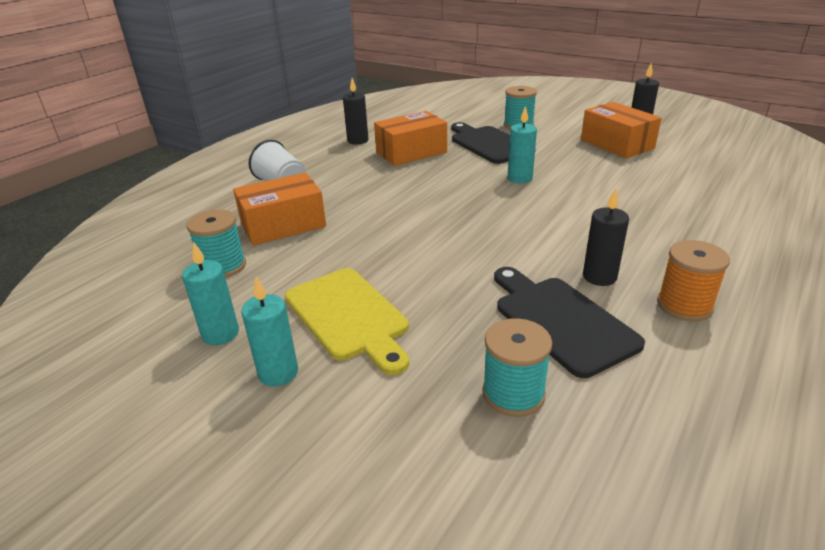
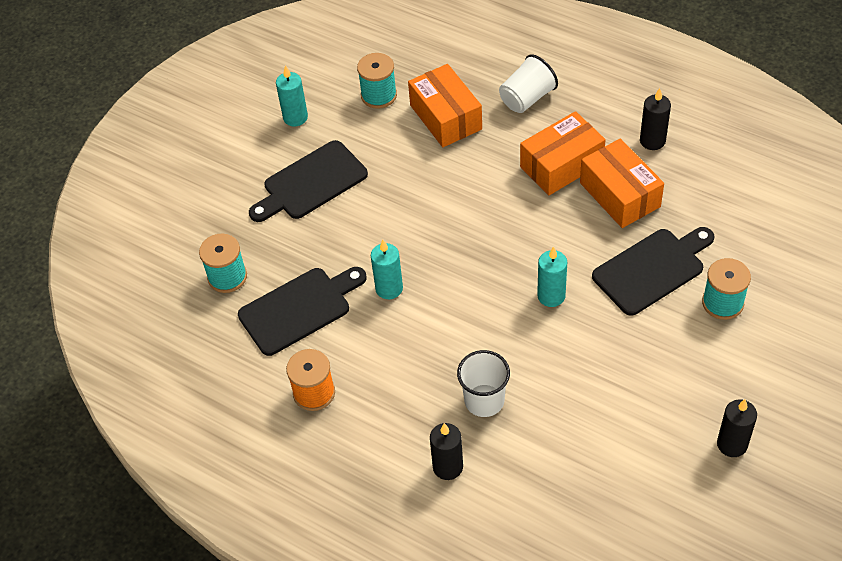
camera: 90 degrees right, 20 degrees up
(278, 373) = (255, 156): turquoise candle -> turquoise candle (389, 288)
(349, 316) = (311, 183): yellow cutting board -> black cutting board
(599, 277) = (356, 342): black candle -> black candle (448, 467)
(617, 144) = (662, 406): orange box -> orange box (561, 165)
(644, 207) = (484, 400): none -> white cup

